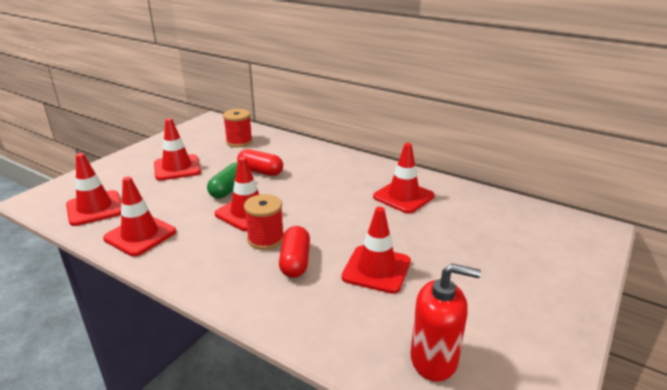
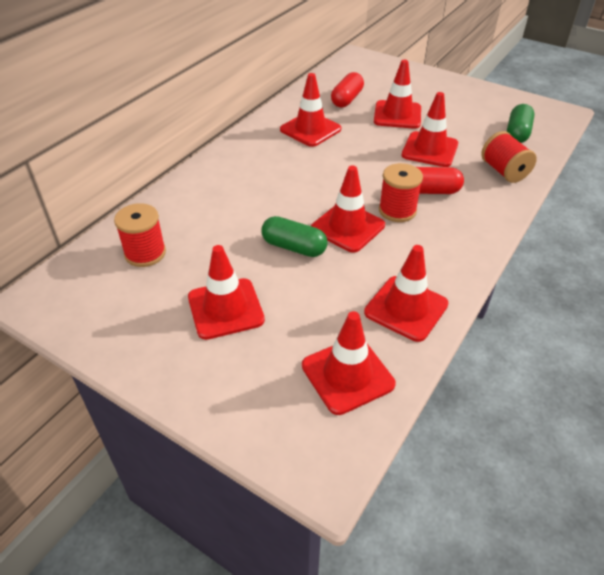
camera: 90 degrees left, 15 degrees up
(260, 171) = (246, 225): red capsule -> red capsule (347, 99)
(332, 326) = (503, 171): none -> red spool
(434, 359) = (517, 133): red soap dispenser -> green capsule
(451, 251) = (397, 115): none -> red traffic cone

